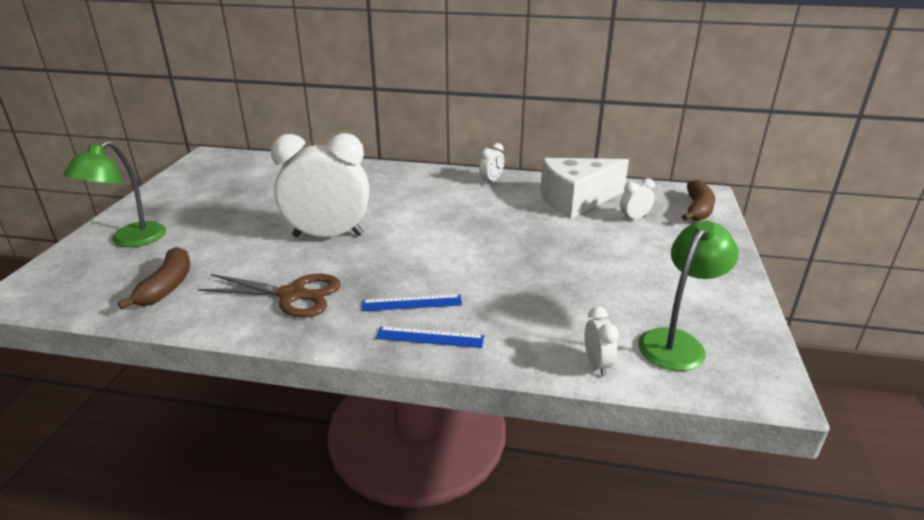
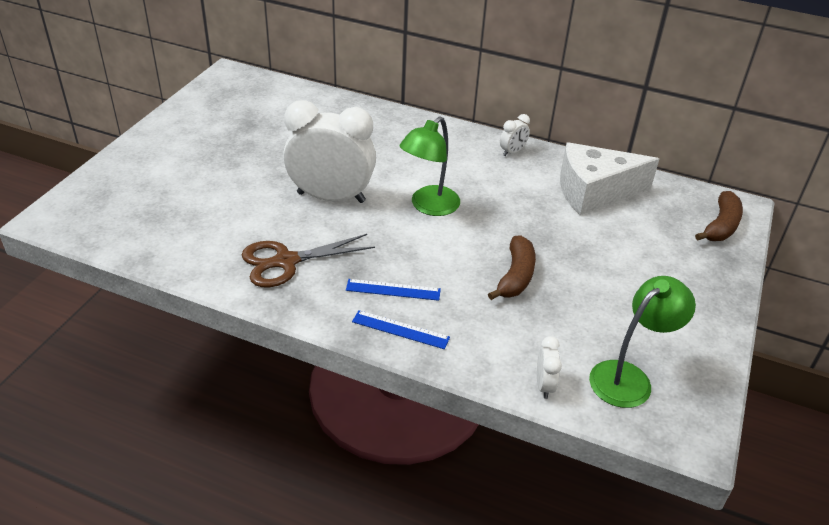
camera: 10 degrees right, 10 degrees up
(130, 240) = (147, 173): green lamp -> green lamp (429, 206)
(167, 286) = (177, 232): brown banana -> brown banana (516, 276)
(292, 295) = (286, 261): brown scissors -> brown scissors turned 135 degrees clockwise
(634, 218) = (647, 226): white clock -> none

